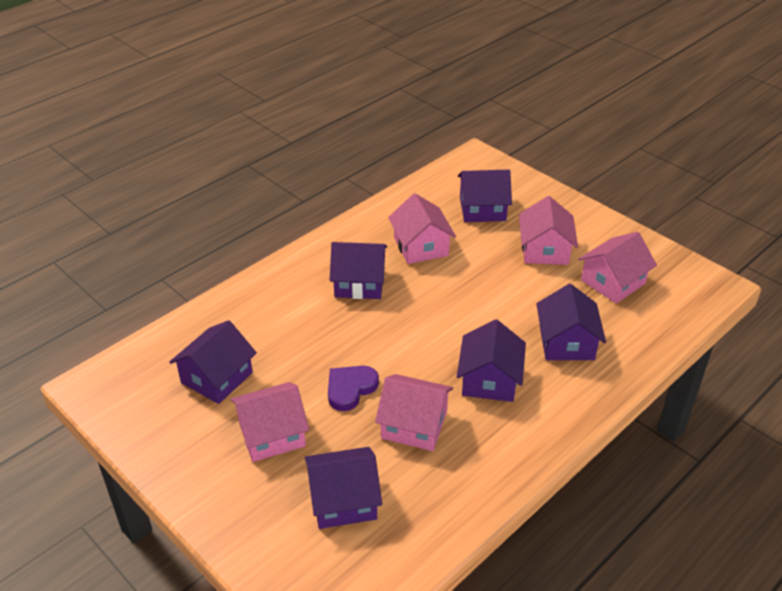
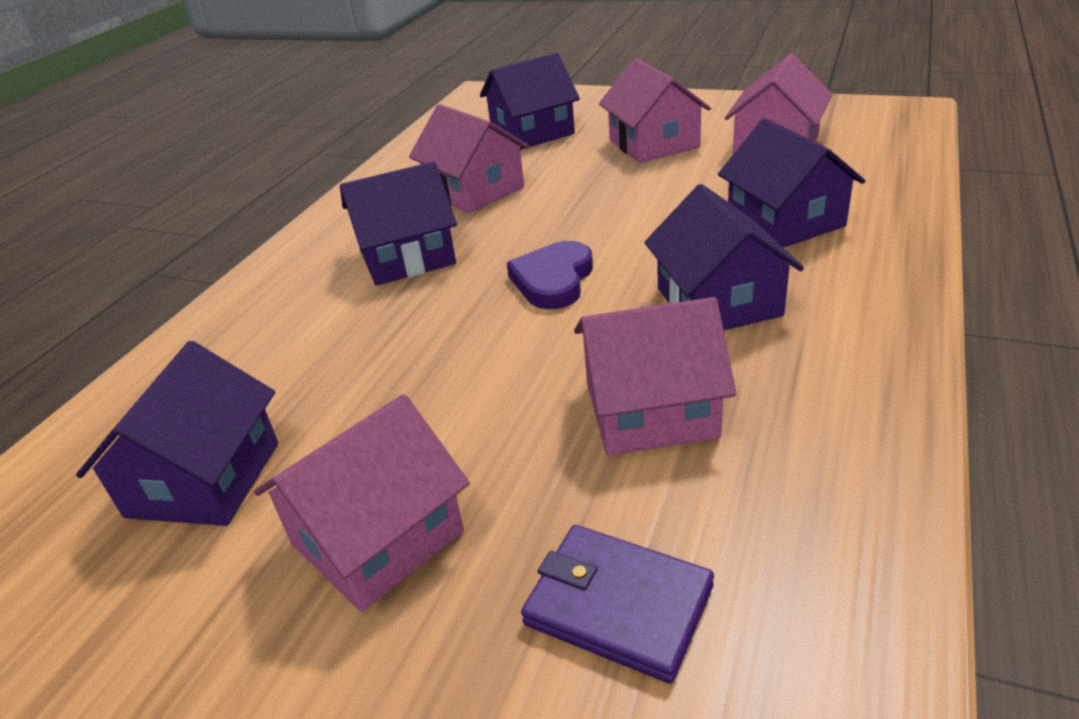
camera: 20 degrees left, 5 degrees down
(343, 500) = (618, 605): purple house -> purple wallet
(350, 389) = (490, 399): purple heart -> purple heart (553, 280)

